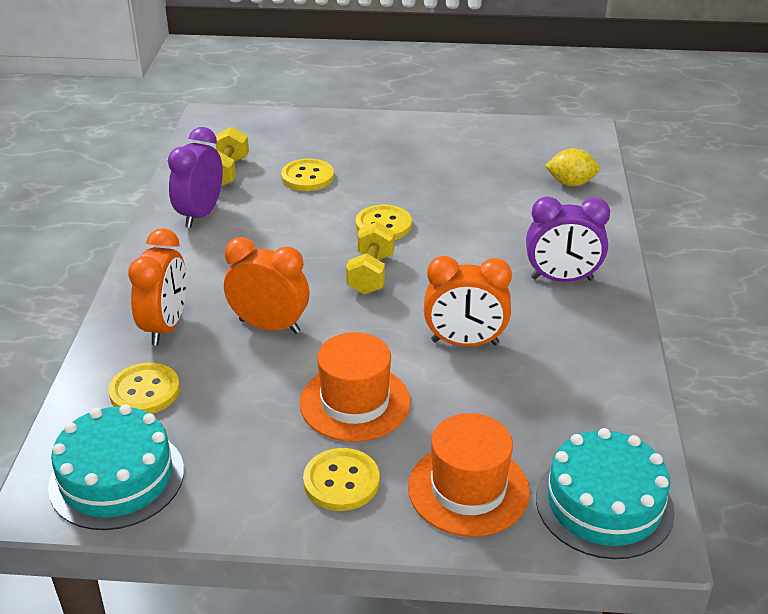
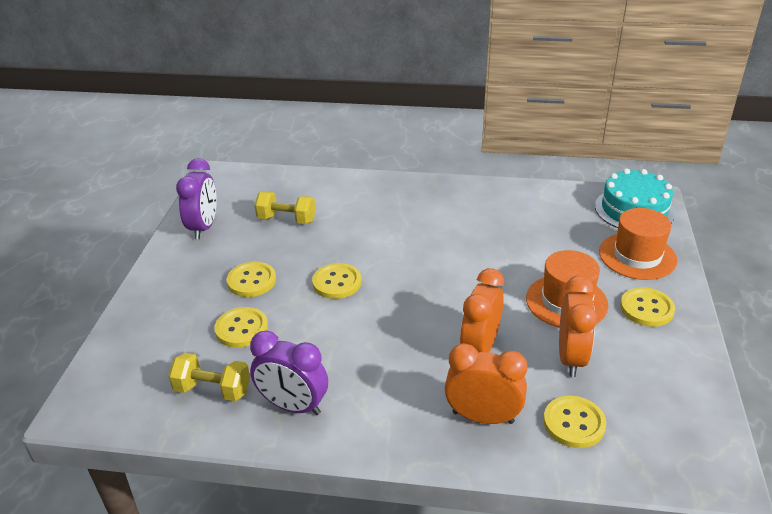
camera: 85 degrees left, 0 degrees up
(117, 478) = (679, 430): turquoise cake -> none
(371, 274) = (408, 291): yellow dumbbell -> yellow dumbbell (286, 219)
(382, 174) = (251, 281): none -> yellow button
(465, 342) = (494, 249): orange clock -> orange clock (571, 358)
(562, 279) = (420, 203): purple clock -> purple clock (204, 227)
(570, 183) = (295, 187): yellow lemon -> none

